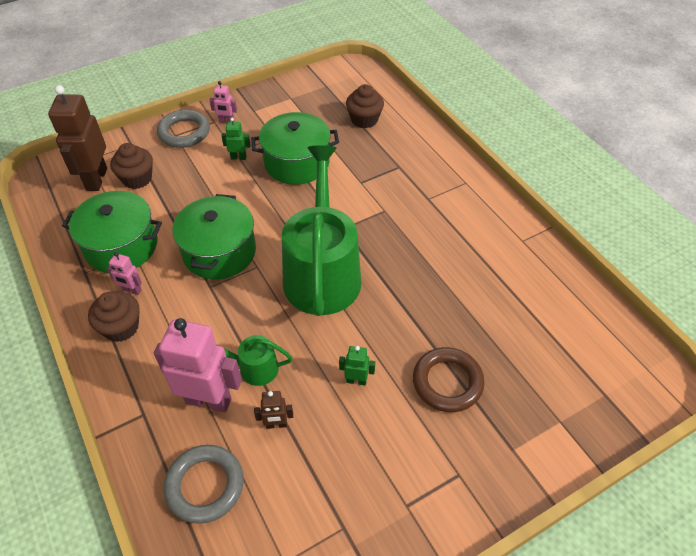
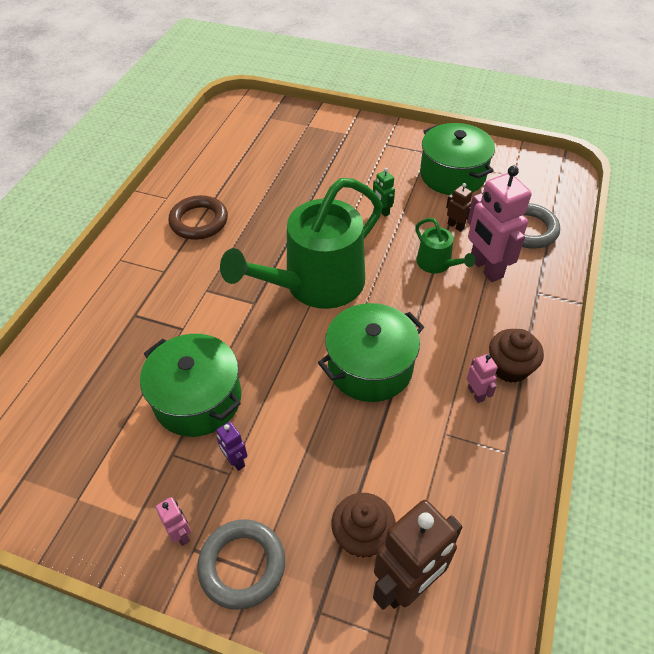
camera: 130 degrees left, 0 degrees up
(121, 246) = (450, 452): green pot -> green pot (452, 175)
(238, 157) = (235, 460): green robot -> purple robot
(364, 119) = (72, 390): brown cupcake -> none
(447, 382) = (334, 174): brown ring -> brown ring (199, 221)

